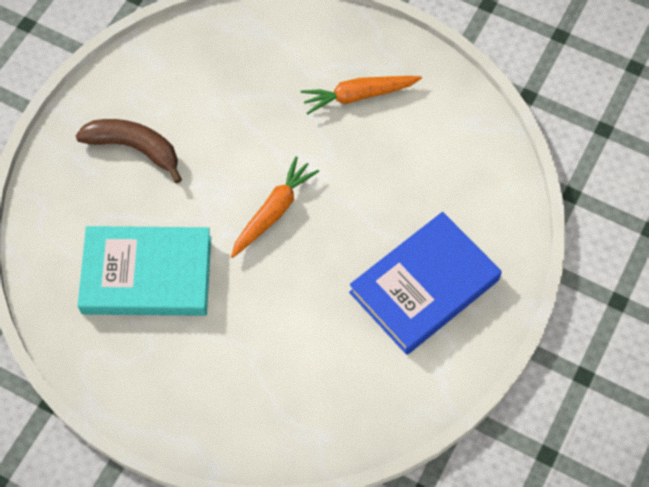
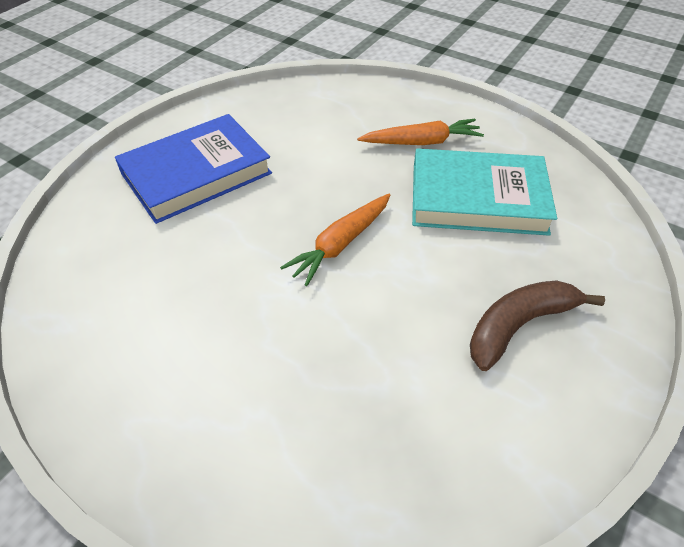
camera: 175 degrees left, 15 degrees down
(135, 148) = (519, 325): brown banana -> brown banana turned 120 degrees clockwise
(358, 95) = (203, 374): orange carrot -> orange carrot (422, 142)

